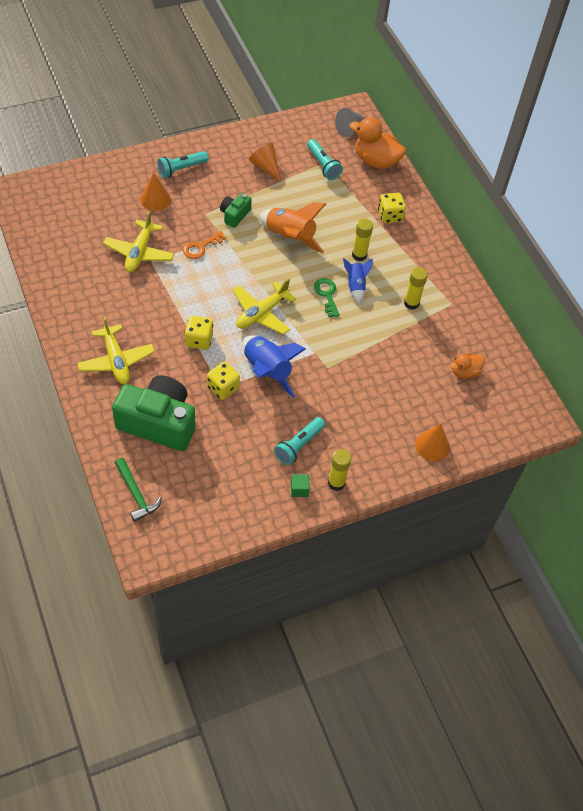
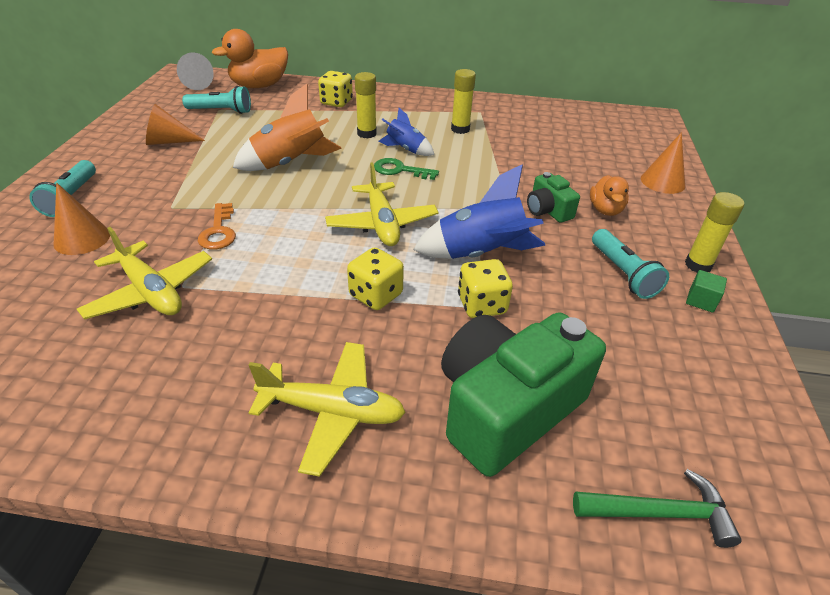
camera: 55 degrees left, 15 degrees down
(234, 215) = (205, 186): green camera -> green camera (548, 210)
(465, 372) = (572, 133): orange duck -> orange duck (605, 210)

